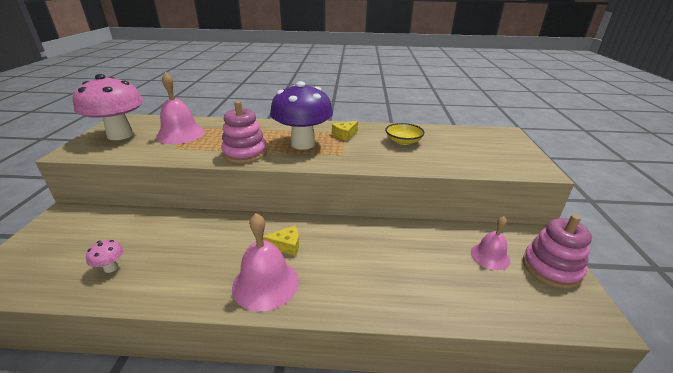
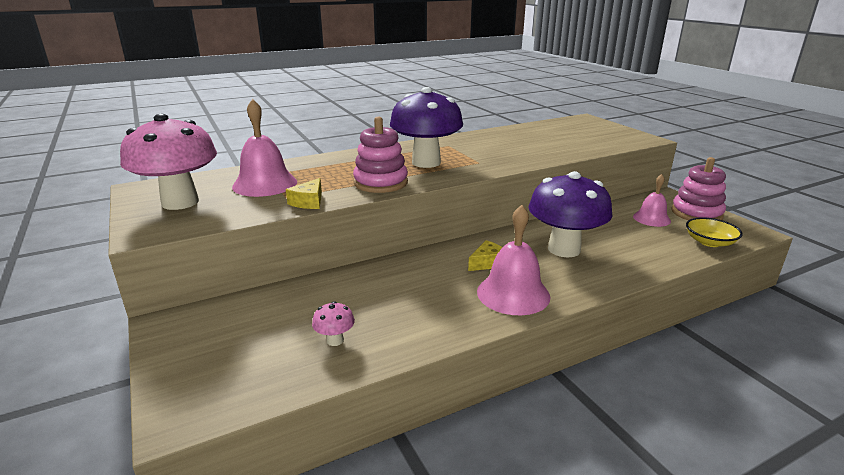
camera: 30 degrees left, 5 degrees down
(345, 135) = (453, 147): yellow cheese -> yellow cheese (309, 202)
(362, 257) = (564, 249): none -> purple mushroom
(403, 141) = (515, 141): yellow bowl -> yellow bowl (709, 242)

